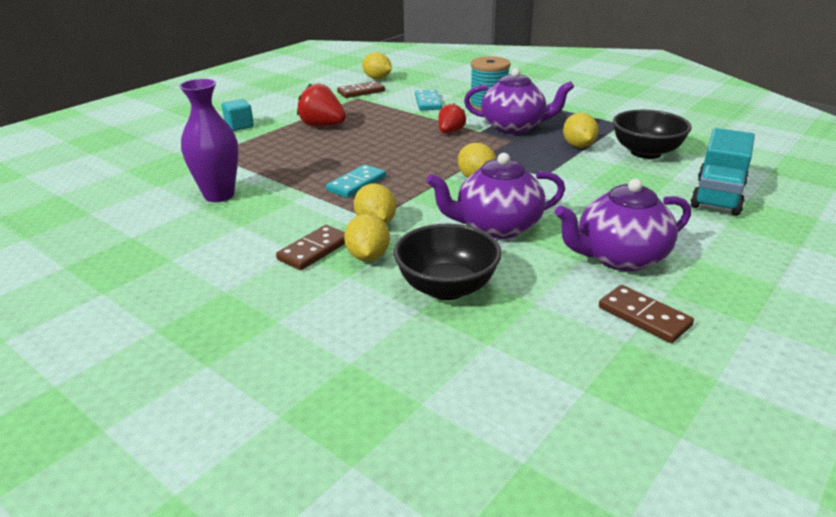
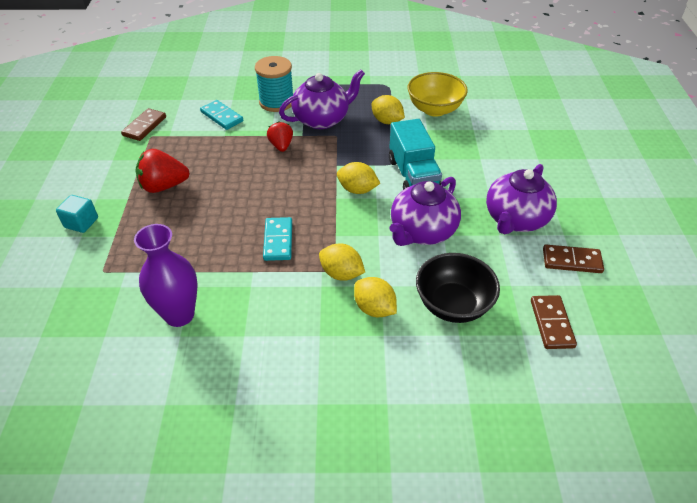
camera: 40 degrees left, 15 degrees up
(314, 250) = (331, 326): brown domino -> brown domino (552, 323)
(377, 78) = (138, 102): yellow lemon -> none
(646, 152) = (434, 109): black bowl -> yellow bowl
(718, 196) = (512, 134): turquoise truck -> turquoise truck (413, 175)

